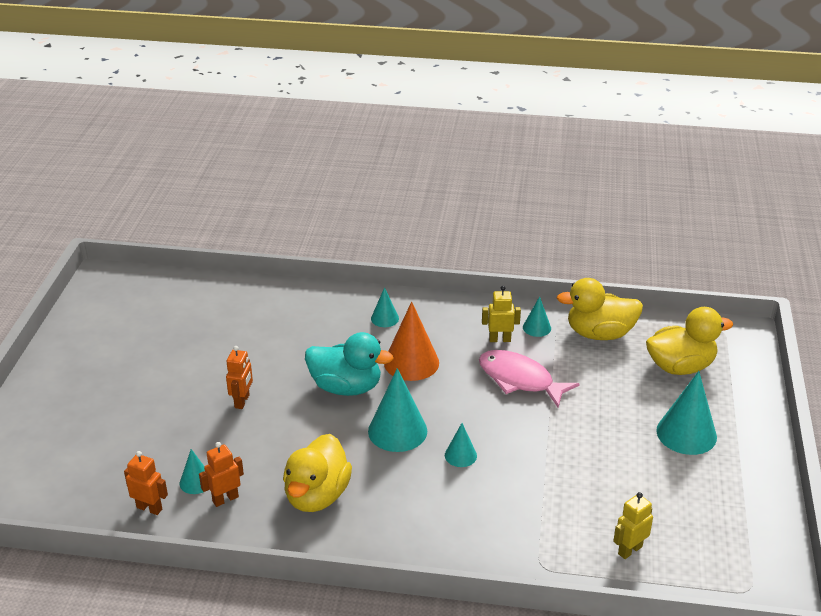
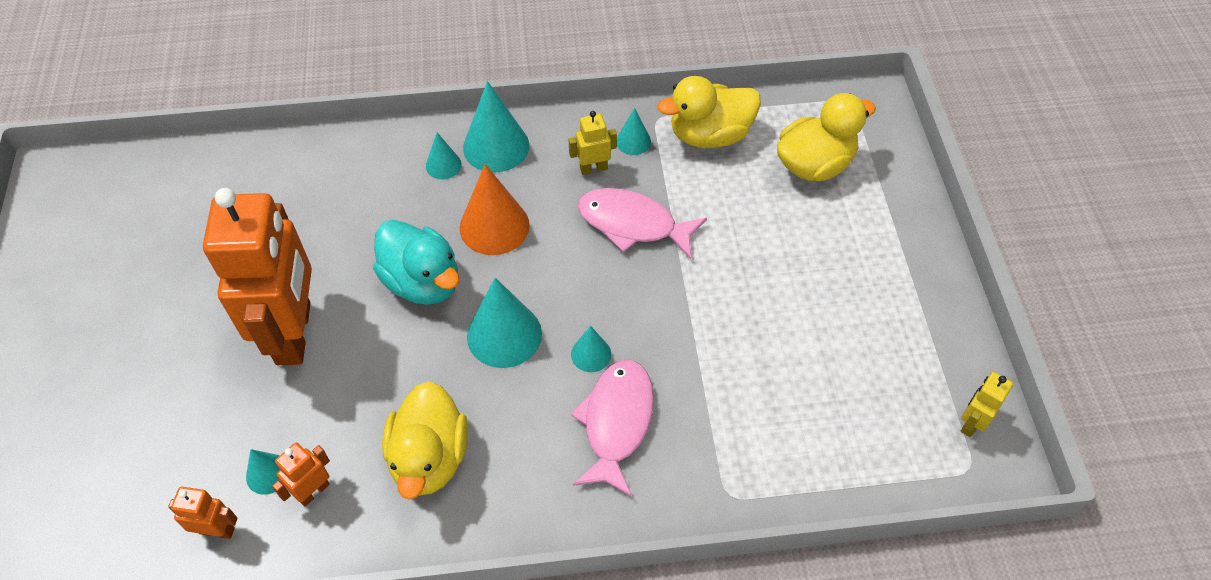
camera: 15 degrees left, 20 degrees up
(242, 401) = (294, 333): orange robot -> orange robot, size x2.47
(346, 387) = (422, 282): turquoise duck -> turquoise duck turned 45 degrees clockwise
(466, 502) = (616, 422): none -> pink fish
(629, 550) = (823, 446): yellow robot -> yellow robot (971, 423)
(686, 433) = (845, 261): turquoise cone -> turquoise cone (496, 146)

